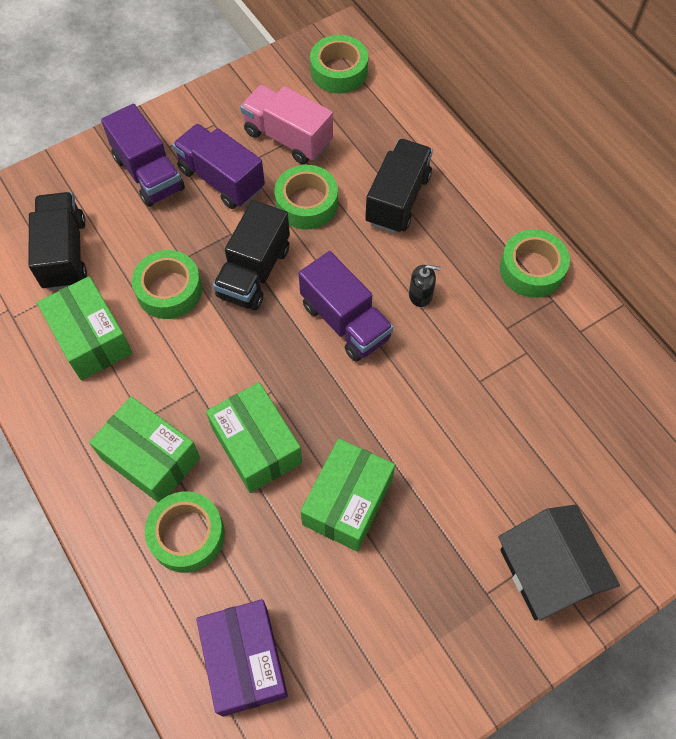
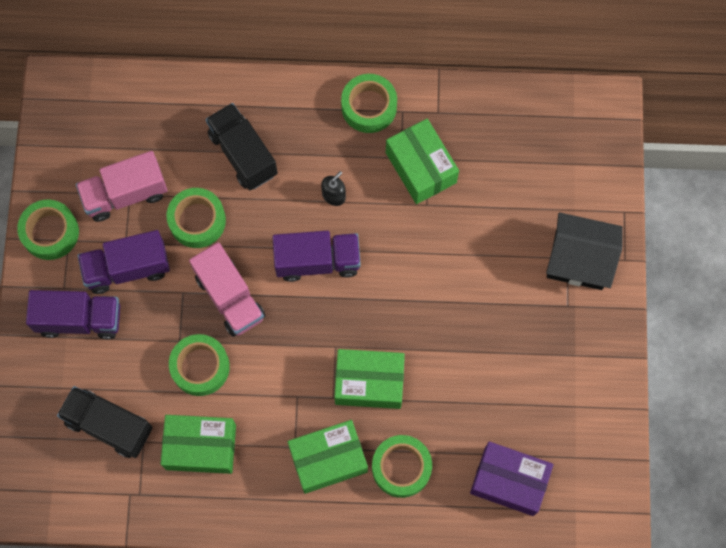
camera: 55 degrees left, 10 degrees up
(254, 272) = (230, 297): black truck -> pink truck
(339, 71) = (89, 112): green tape -> green tape (50, 232)
(347, 502) = (450, 349): green box -> green box (420, 168)

